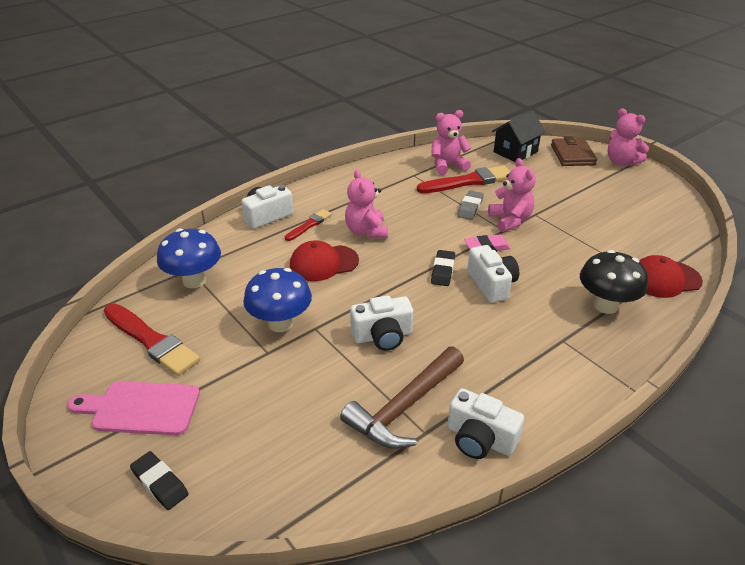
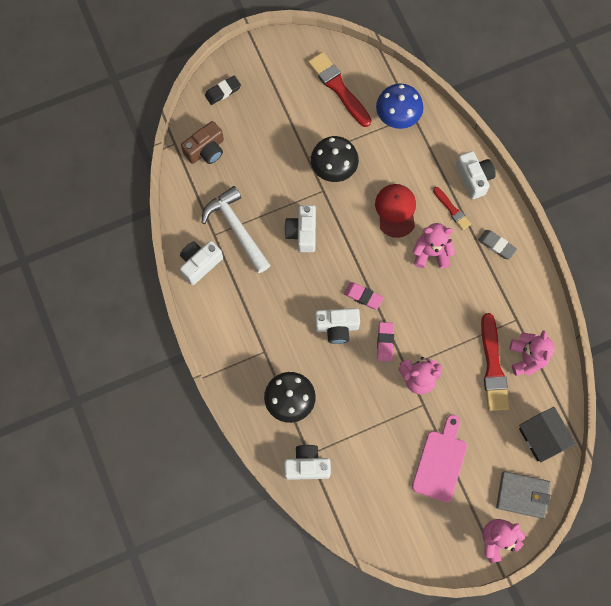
camera: 105 degrees right, 35 degrees up
(141, 408) = (280, 82): pink cutting board -> pink cutting board (440, 462)
(151, 341) = (339, 88): red brush -> red brush turned 90 degrees clockwise
(279, 480) = (206, 150): none -> brown camera
(280, 323) = (333, 169): blue mushroom -> black mushroom
(405, 407) = (236, 229): brown hammer -> white hammer
(443, 271) = (363, 296): black eraser -> pink eraser
(470, 208) = (447, 351): grey eraser -> grey eraser (496, 245)
(572, 155) = (522, 495): brown wallet -> grey wallet
(664, 279) = (307, 465): red cap -> white camera

